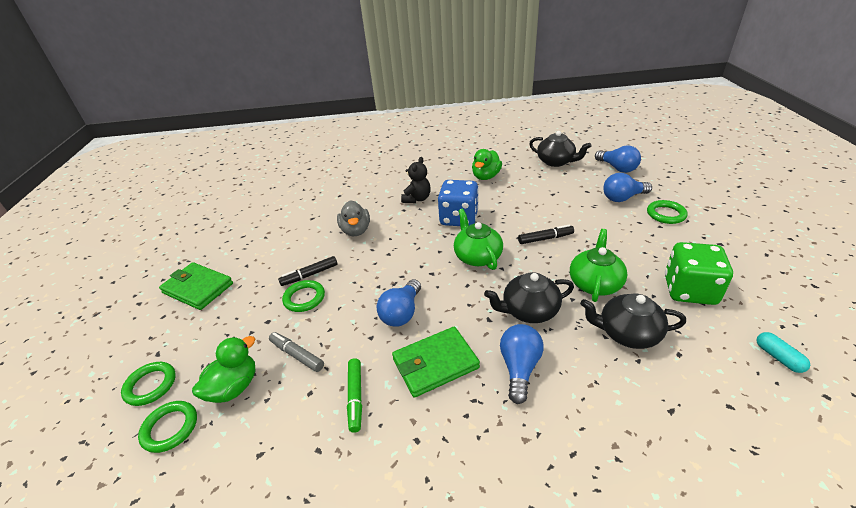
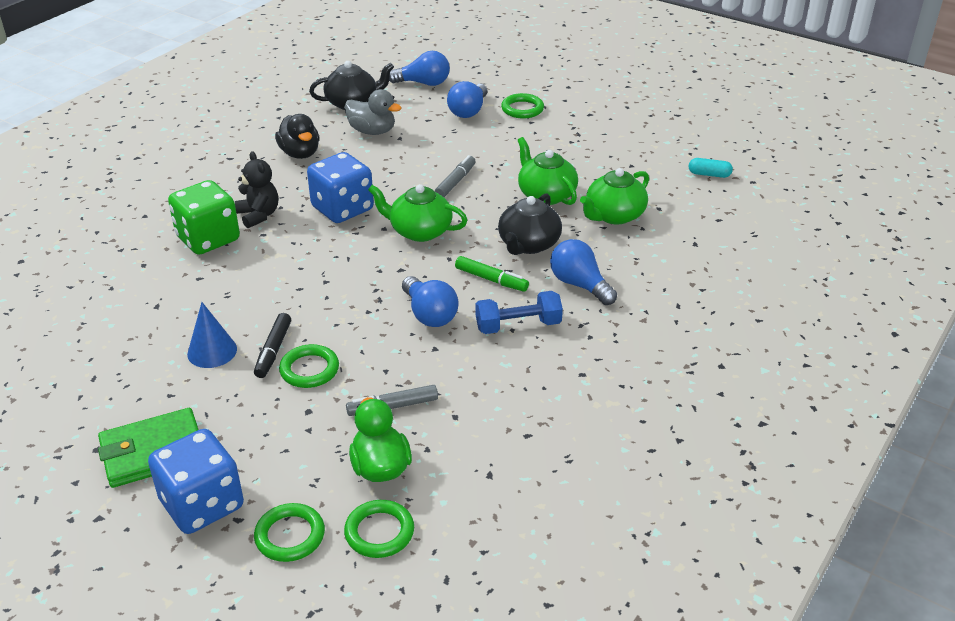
camera: 55 degrees left, 0 degrees up
(164, 332) = (202, 504): none -> blue dice
(291, 256) = (212, 351): none -> blue cone
(355, 397) = (497, 389): green marker -> green marker (491, 280)
(356, 231) = (244, 284): grey duck -> grey duck (372, 131)
(435, 363) = (518, 325): green wallet -> blue dumbbell
(486, 176) = (300, 153): green duck -> black duck
(545, 238) = (455, 182): black marker -> grey marker
(627, 333) = (614, 215): black teapot -> green teapot
(689, 290) = (613, 161): green dice -> green dice (208, 239)

